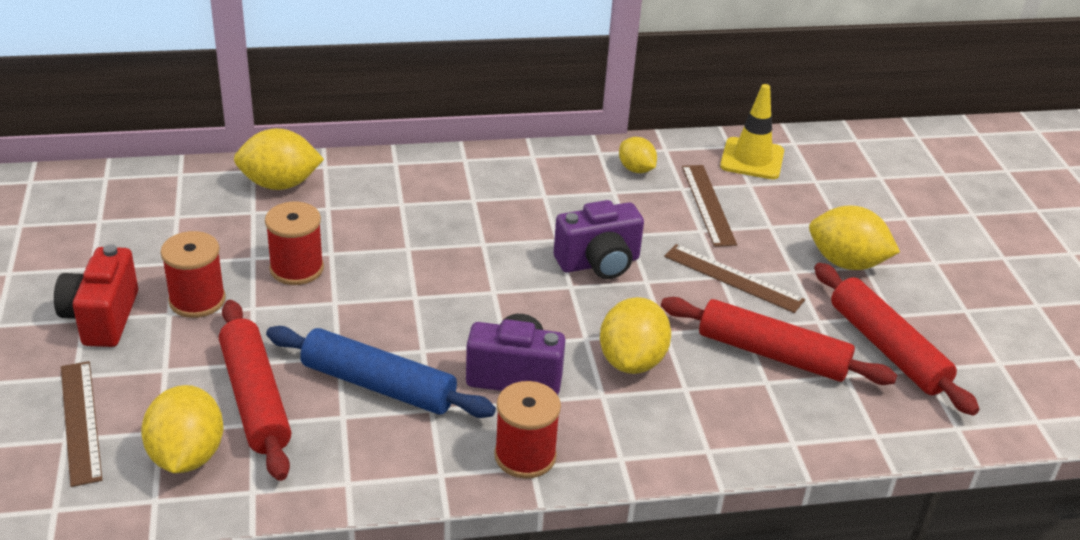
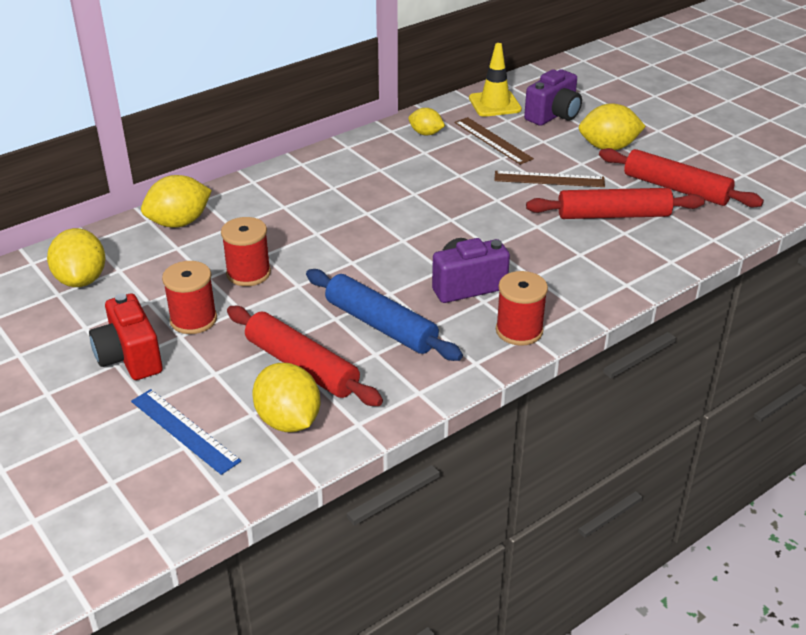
camera: 25 degrees left, 0 degrees up
(80, 421) = (184, 430): brown ruler -> blue ruler
(378, 385) = (381, 325): blue rolling pin -> blue rolling pin turned 45 degrees clockwise
(599, 263) = (456, 199): purple camera -> purple camera (553, 115)
(632, 361) = (532, 250): yellow lemon -> yellow lemon (81, 280)

